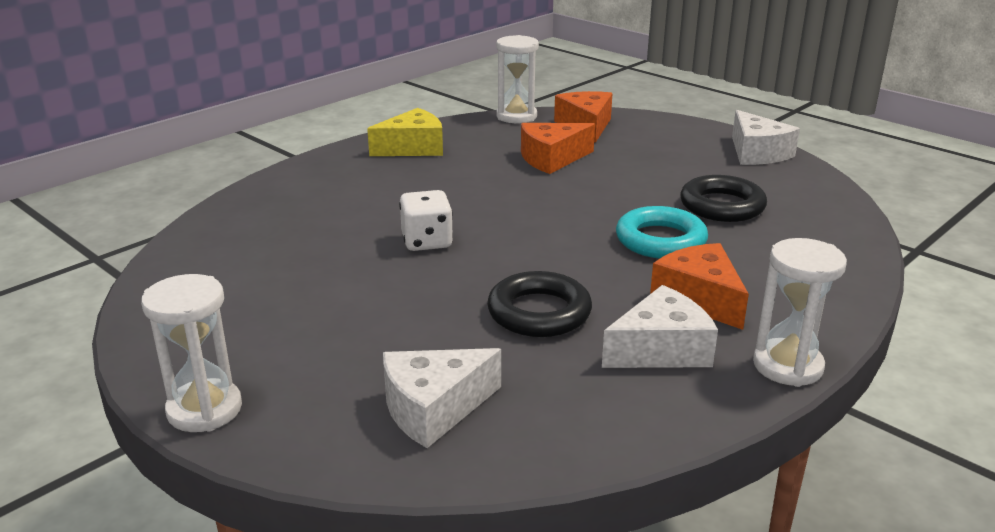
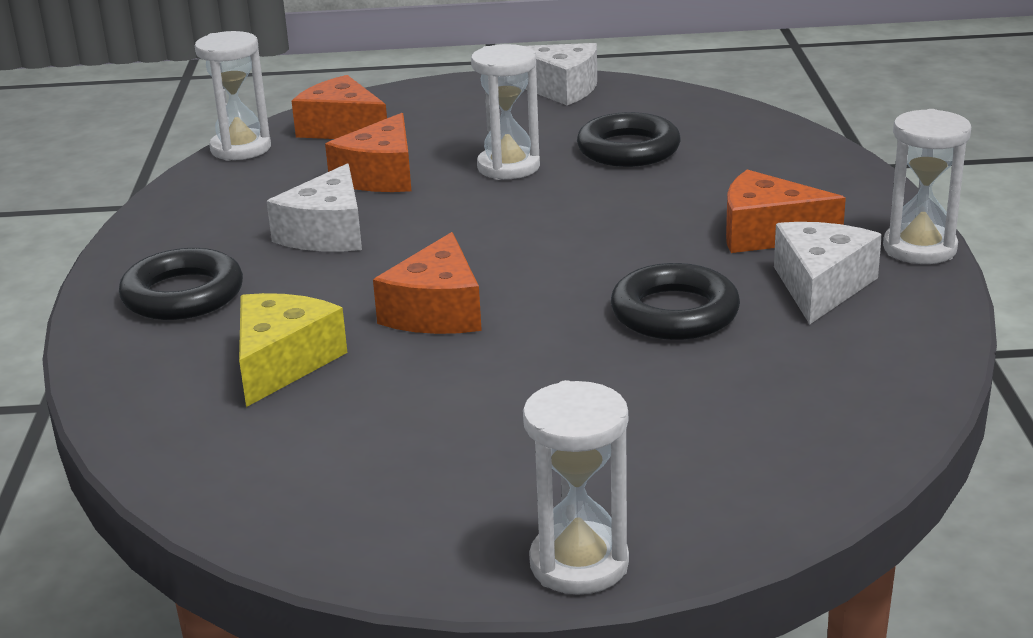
camera: 45 degrees left, 0 degrees up
(346, 175) = (183, 295): none -> black ring
(413, 148) = (196, 232): yellow cheese -> yellow cheese (282, 363)
(427, 242) = (437, 311): white dice -> orange cheese
(434, 409) = (761, 431): white cheese -> white cheese (327, 233)
(628, 184) = (508, 167): none -> white hourglass
(660, 240) = (641, 203): turquoise ring -> none

